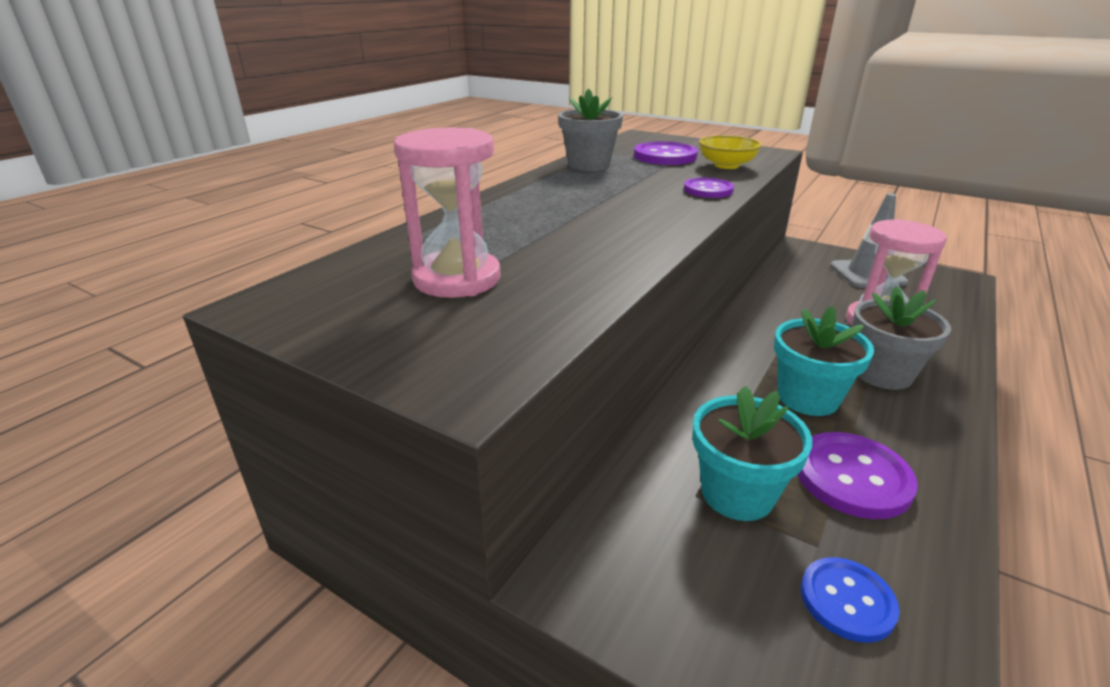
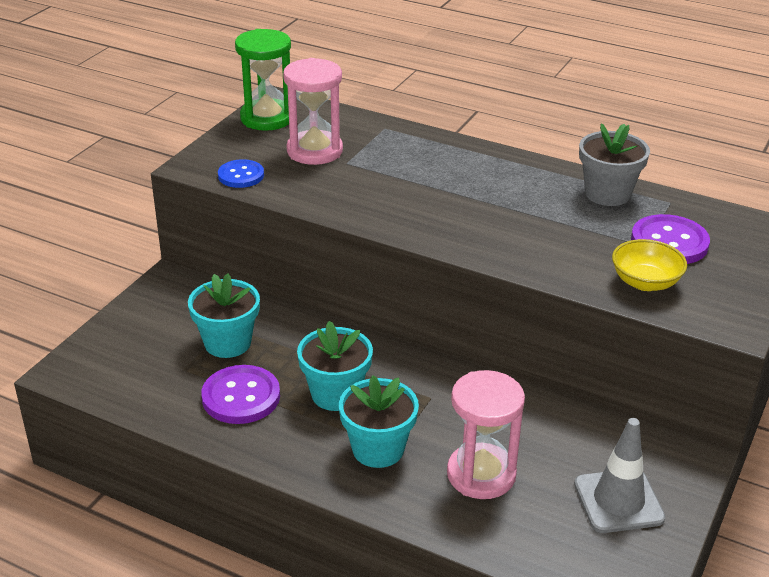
camera: 85 degrees right, 5 degrees up
(320, 314) = (267, 118): none -> green hourglass
(708, 190) = (540, 260): purple button -> none
(847, 600) = (144, 372): blue button -> blue button (241, 175)
(882, 373) = (378, 449): grey flower pot -> turquoise flower pot

